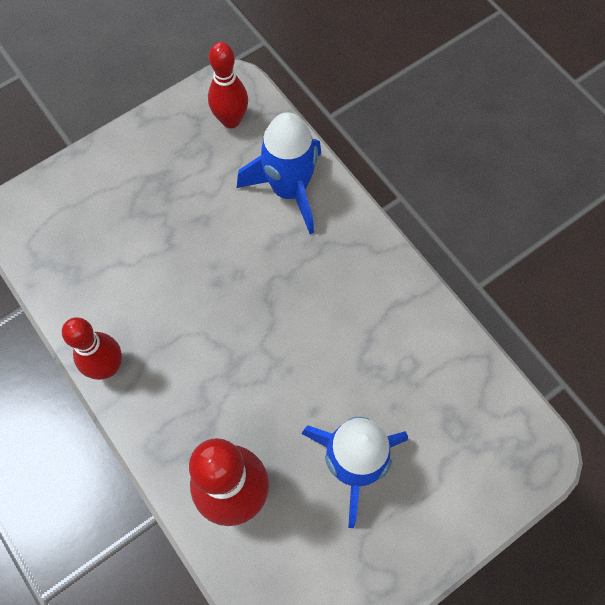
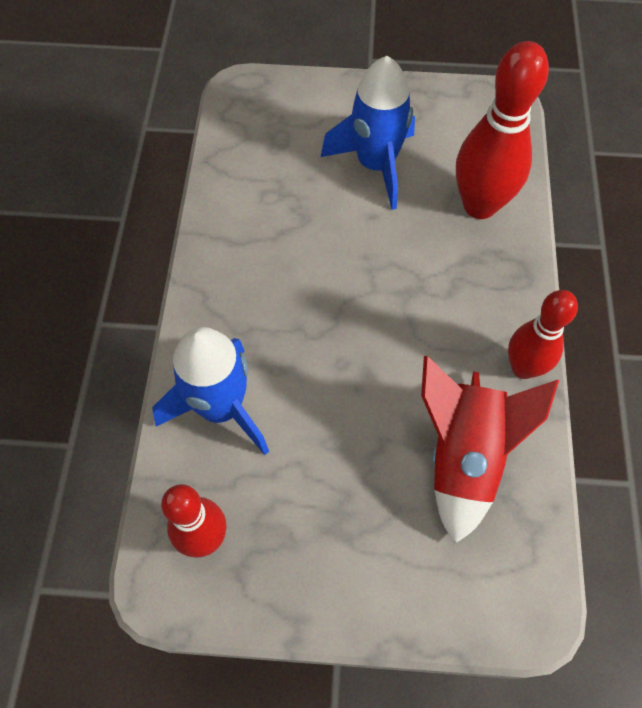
camera: 140 degrees left, 5 degrees down
(110, 273) = (464, 456): none -> red rocket

